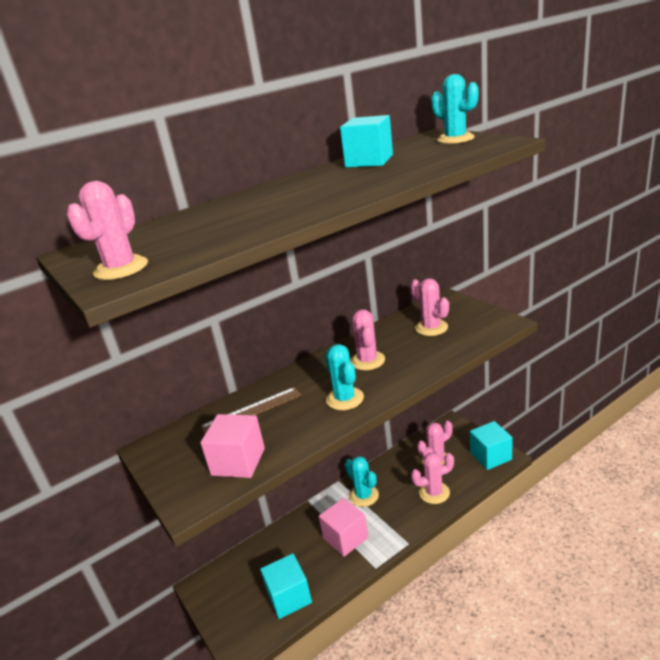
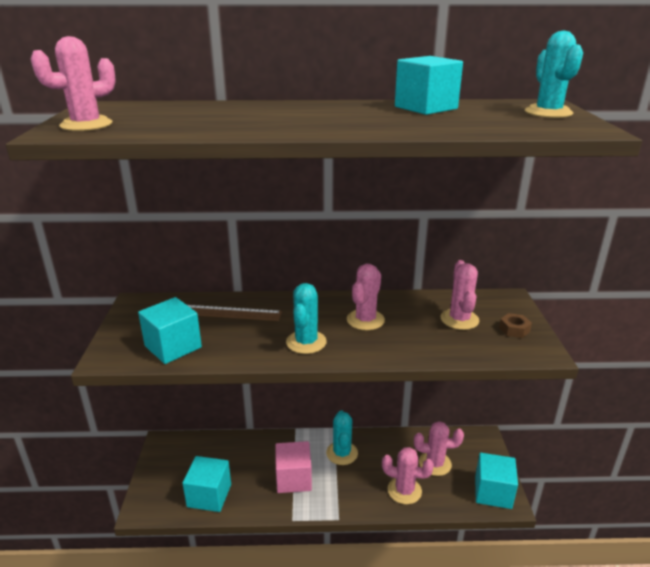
camera: 30 degrees right, 0 degrees up
(238, 461) = (173, 347): pink cube -> turquoise cube
(473, 317) = (514, 329): none -> brown nut

